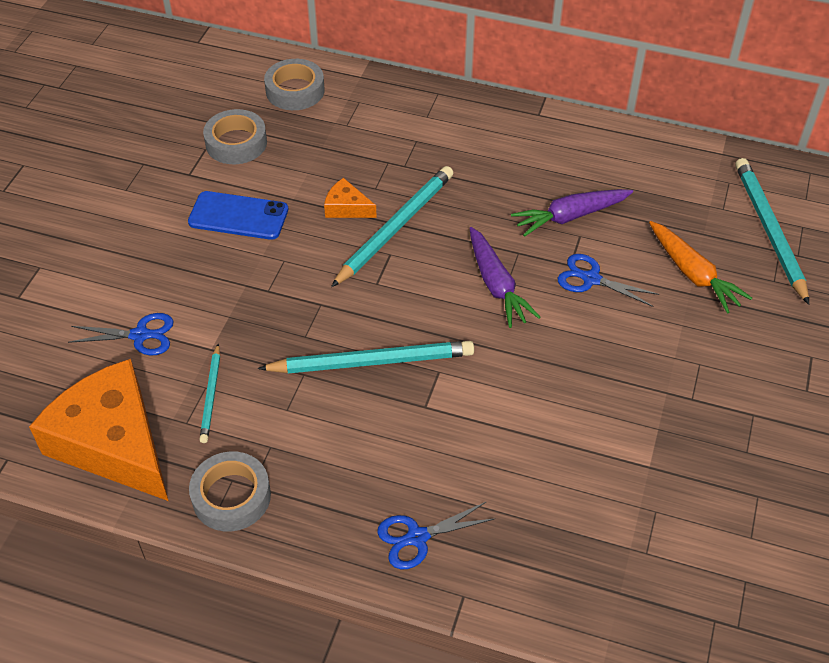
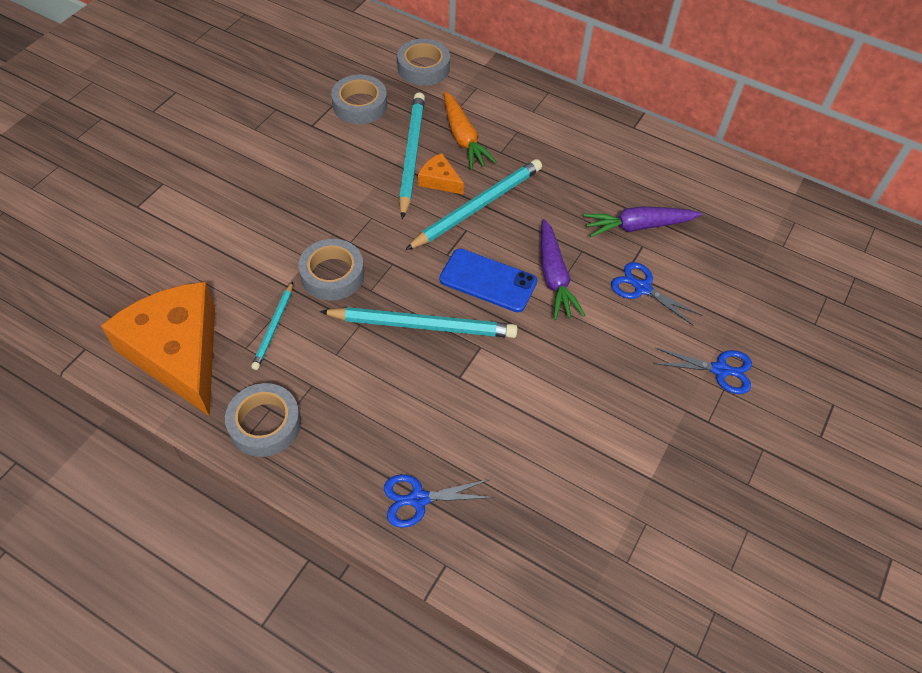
camera: 10 degrees right, 5 degrees up
(140, 335) = (229, 260): blue scissors -> blue scissors (720, 370)
(238, 216) = (343, 170): blue phone -> blue phone (488, 281)
(259, 328) = (332, 274): none -> grey tape
(693, 274) = (739, 302): orange carrot -> orange carrot (463, 138)
(769, 231) = (821, 275): turquoise pencil -> turquoise pencil (411, 155)

